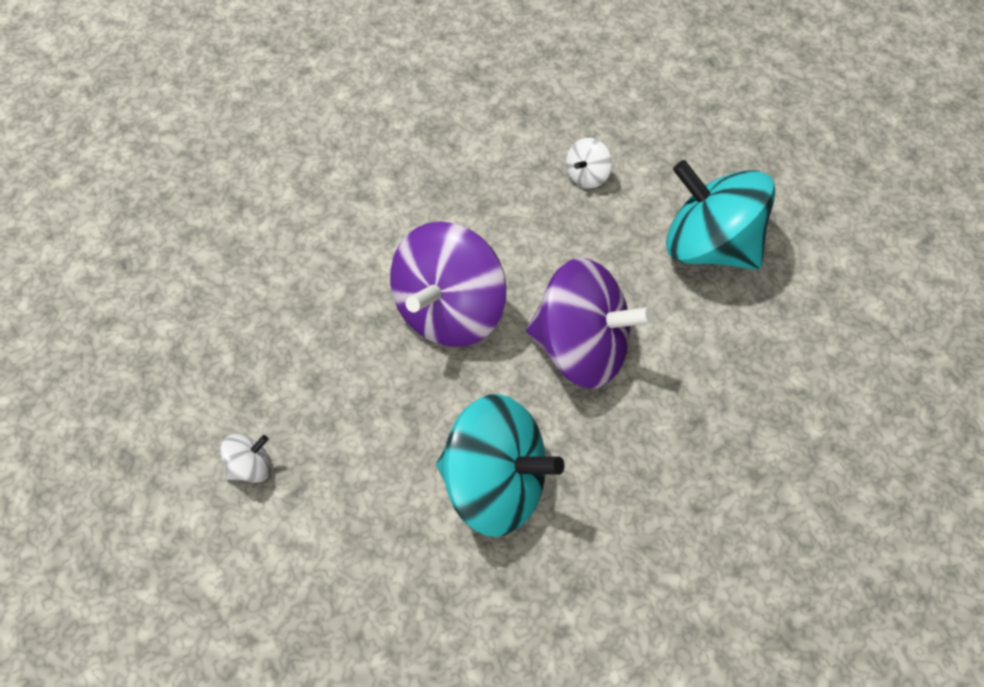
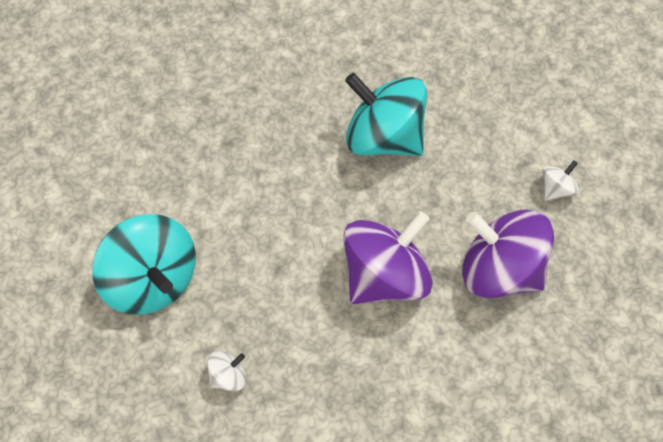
camera: 165 degrees left, 5 degrees up
(251, 466) = (556, 188): white spinning top -> white spinning top turned 150 degrees clockwise
(581, 347) = (290, 217): purple spinning top -> purple spinning top (500, 268)

